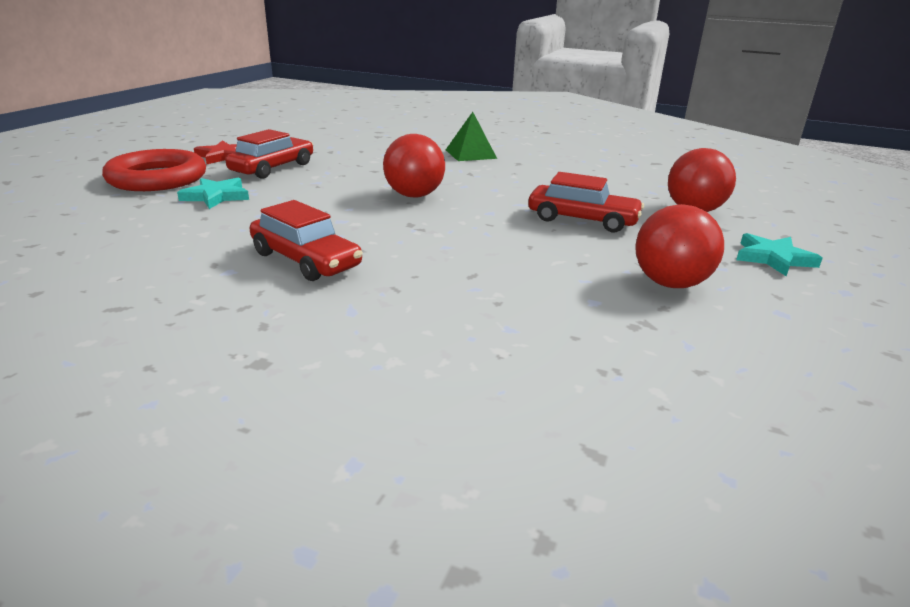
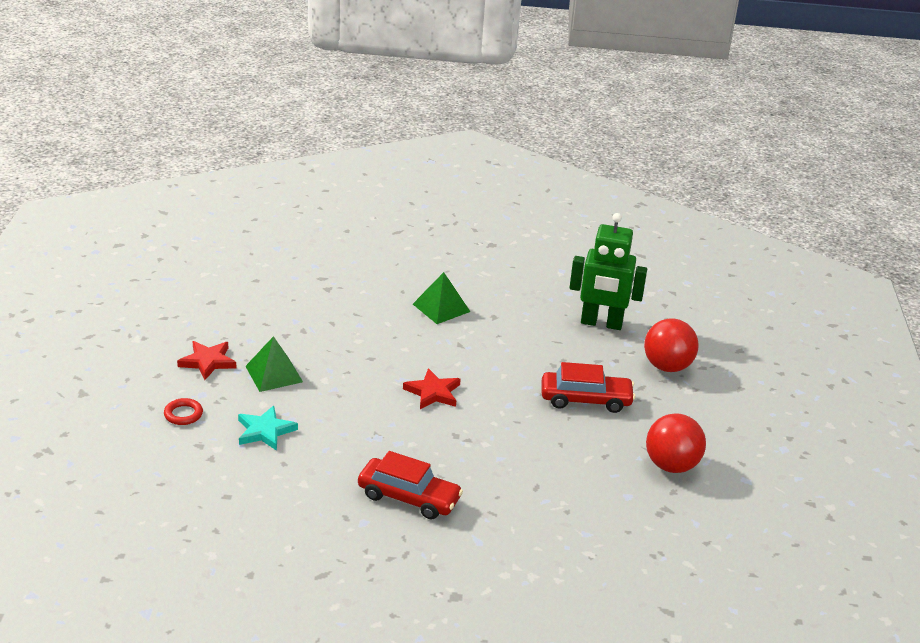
camera: 20 degrees left, 5 degrees up
(157, 178) = (183, 414): red ring -> red ring, size x0.42
(273, 168) = (274, 374): red car -> green pyramid
(414, 195) = (433, 392): red ball -> red star
(629, 178) = (601, 323): none -> green robot
(773, 258) = (734, 420): turquoise star -> none

